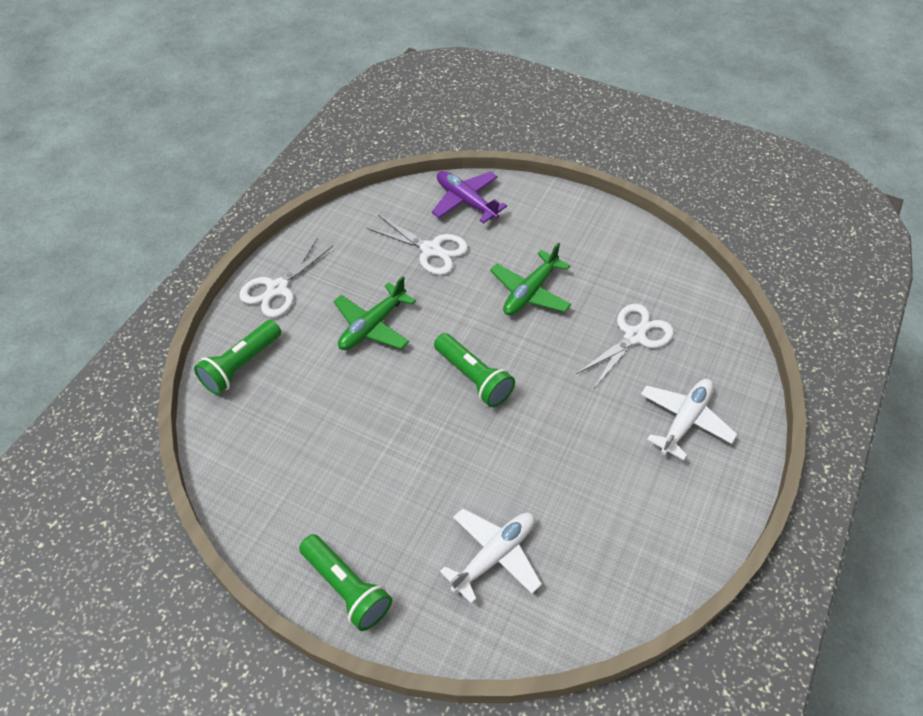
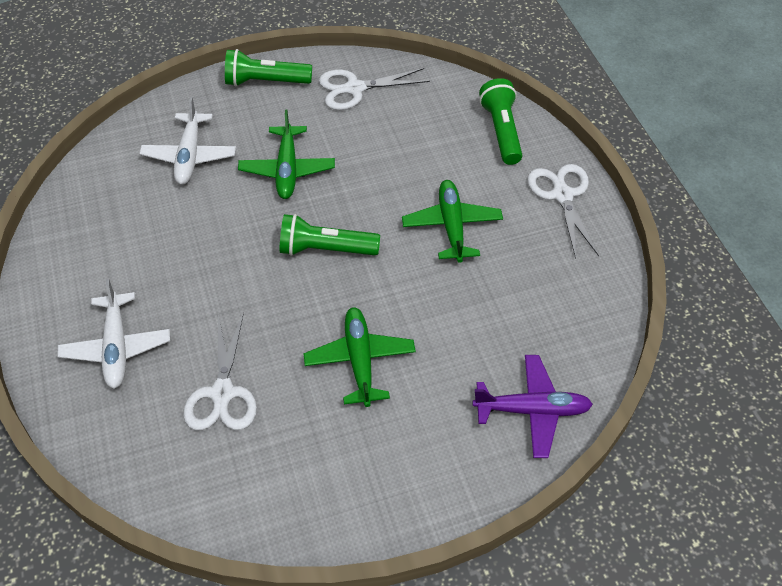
camera: 135 degrees right, 0 degrees up
(430, 469) = (287, 169): none -> green plane
(431, 250) = (495, 328): white scissors -> white scissors (355, 88)

